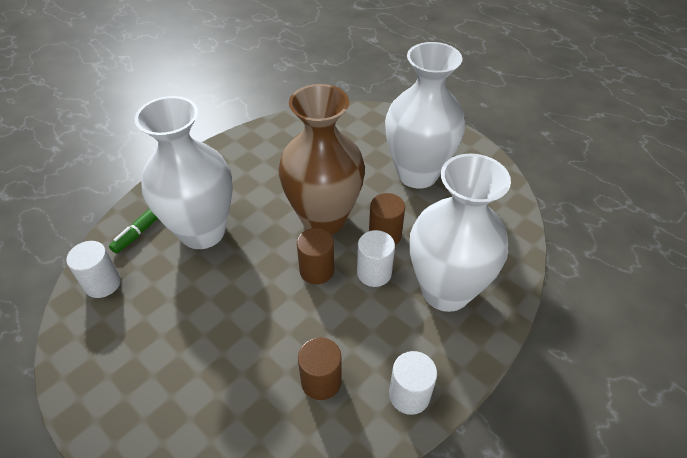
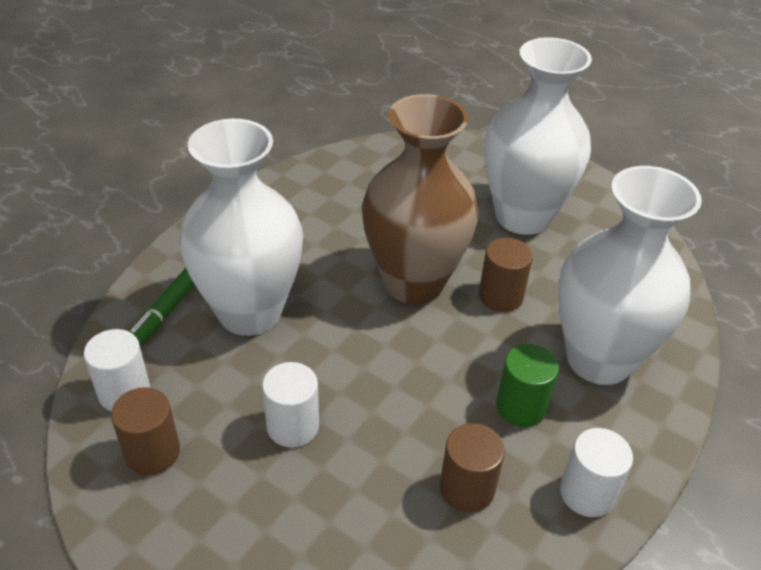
camera: 10 degrees left, 5 degrees down
(317, 270) = (422, 349): brown cylinder -> brown cylinder (152, 452)
(374, 273) = (499, 345): white cylinder -> white cylinder (293, 426)
(377, 322) = (521, 406): none -> green cylinder

